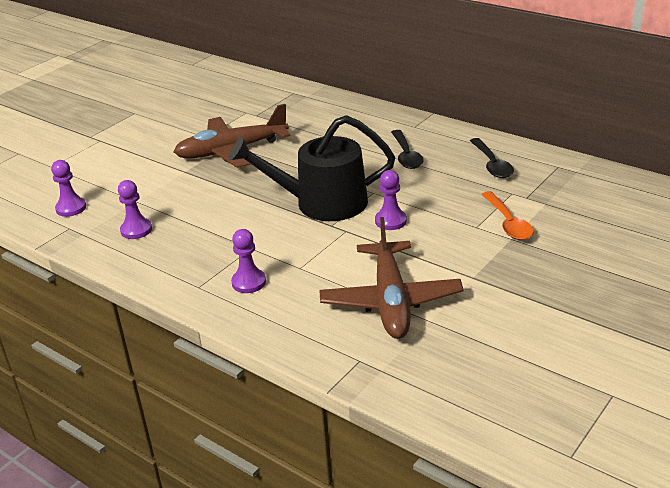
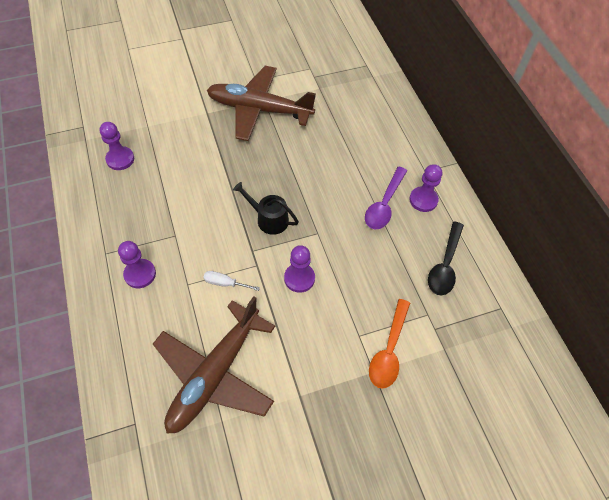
camera: 30 degrees right, 25 degrees up
(71, 208) = (101, 105): purple pawn -> purple pawn (423, 200)
(322, 203) = (269, 219): black watering can -> black watering can, size x0.47
(332, 252) = (225, 283): none -> white screwdriver
(406, 156) = (384, 205): black spoon -> purple spoon

